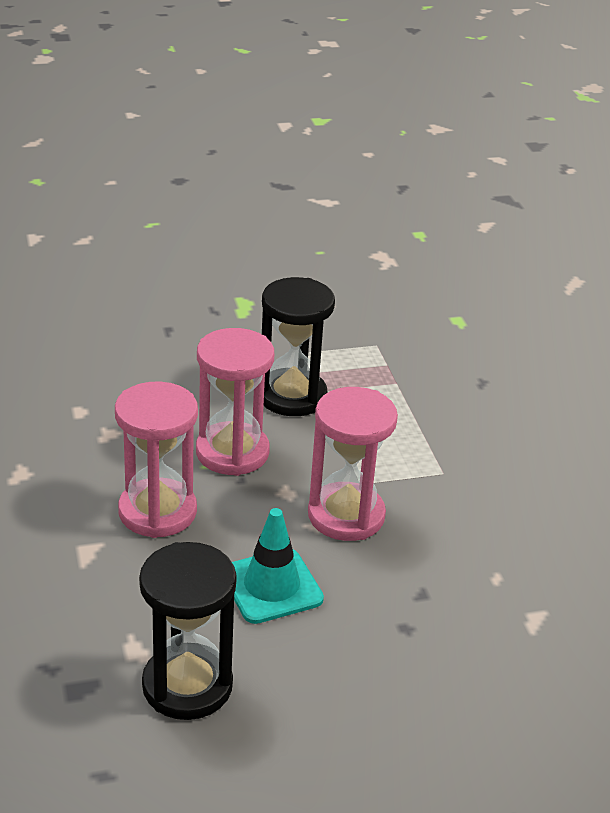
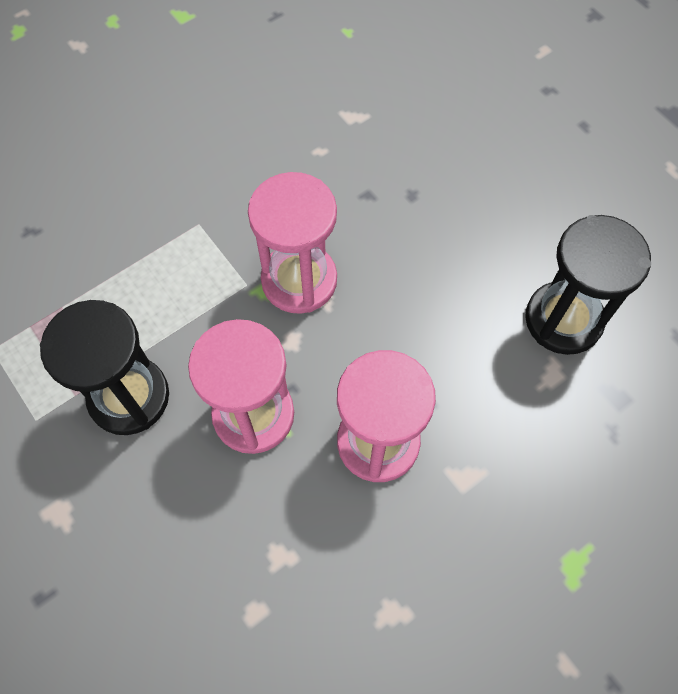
camera: 110 degrees left, 30 degrees up
(271, 586) = (421, 304): turquoise traffic cone -> none

